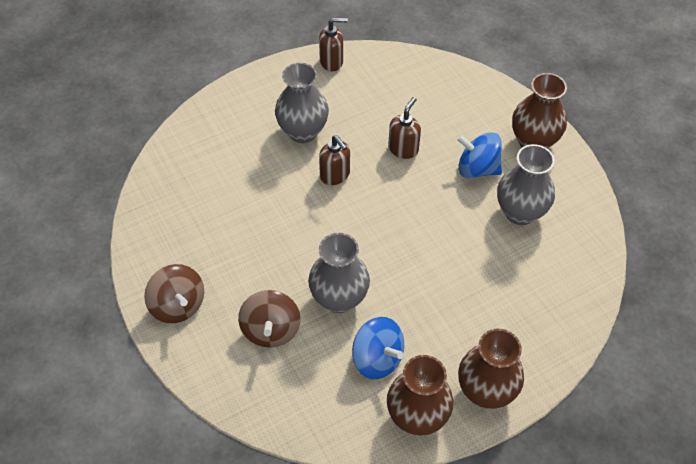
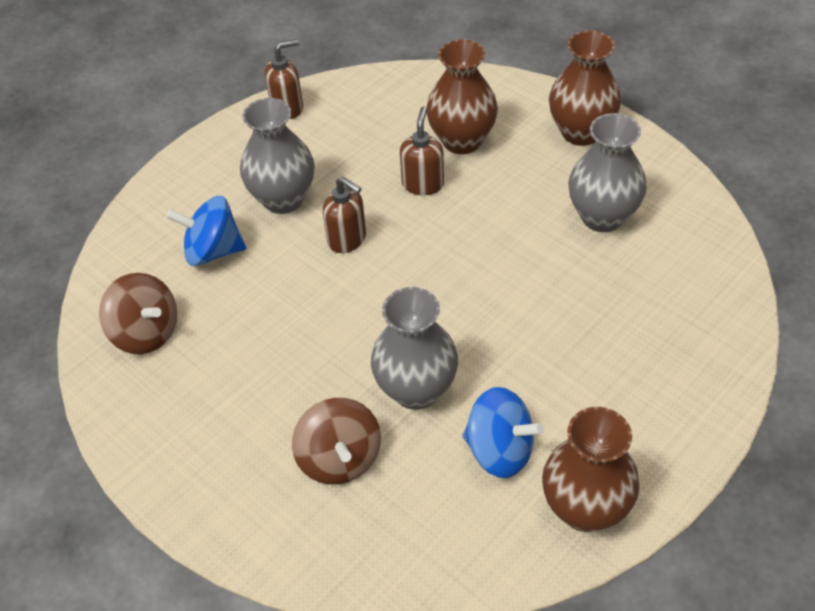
camera: 15 degrees left, 5 degrees down
(178, 305) = (195, 467): brown spinning top -> brown spinning top (146, 333)
(477, 169) = (526, 181): blue spinning top -> blue spinning top (213, 251)
(485, 391) = (659, 446): brown vase -> brown vase (462, 141)

